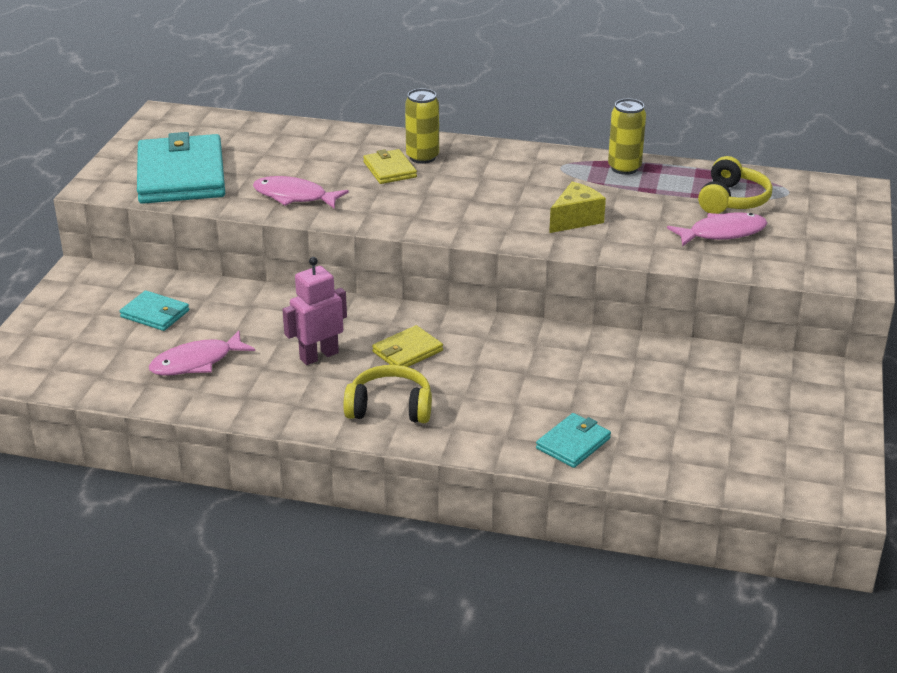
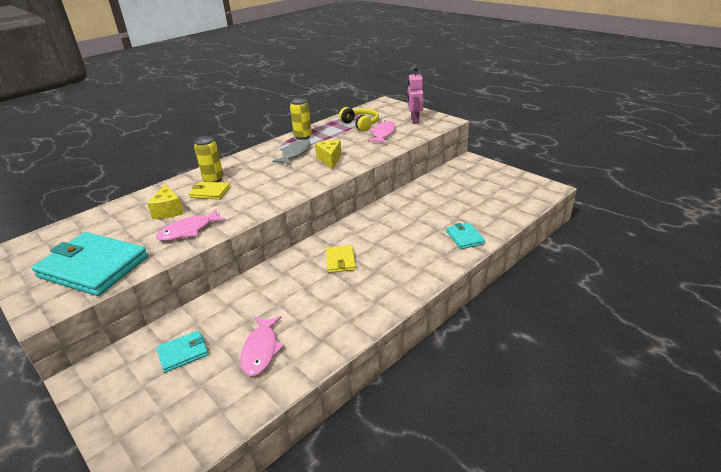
camera: 55 degrees left, 0 degrees up
(319, 356) = (310, 294): pink robot -> pink robot (414, 120)
(322, 163) = (168, 211): none -> yellow cheese
(390, 407) = (385, 284): yellow headphones -> none
(562, 184) = (295, 153): none -> grey fish

